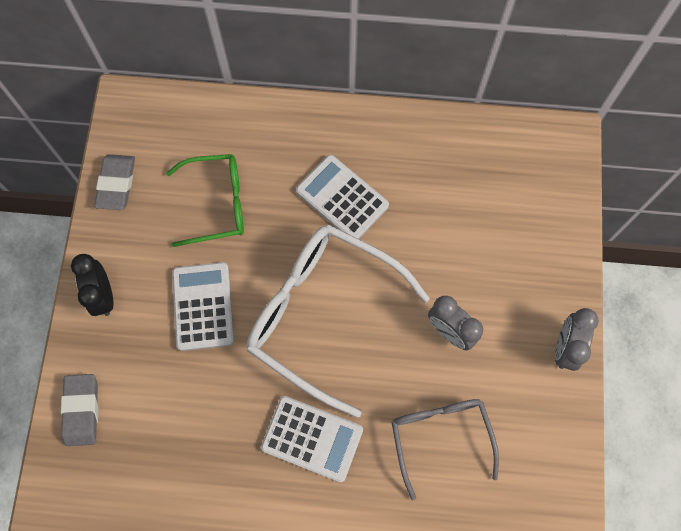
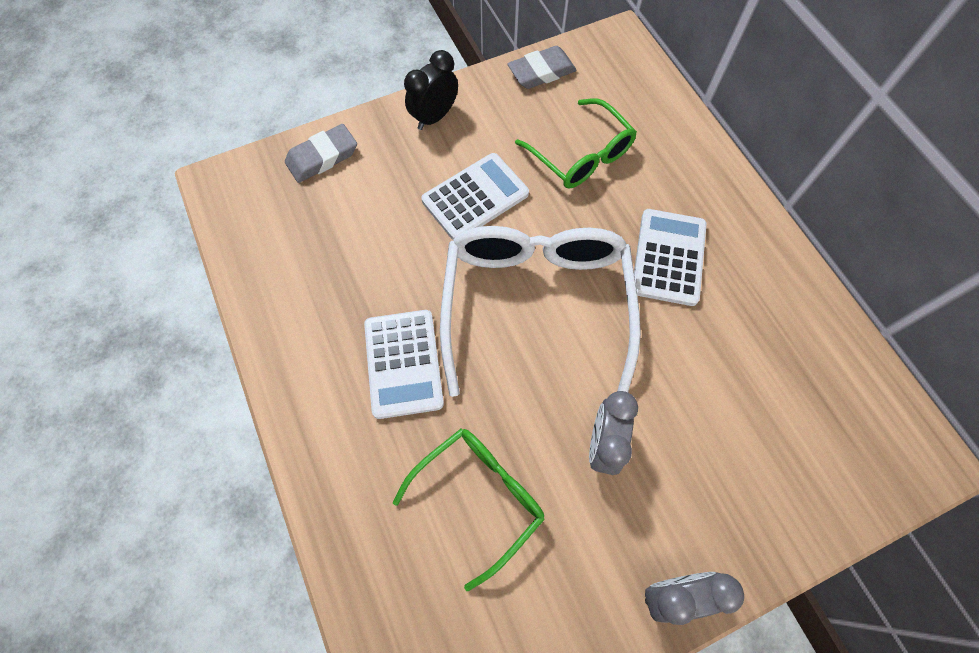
camera: 60 degrees right, 5 degrees down
(440, 437) = (479, 497): grey glasses -> green glasses

